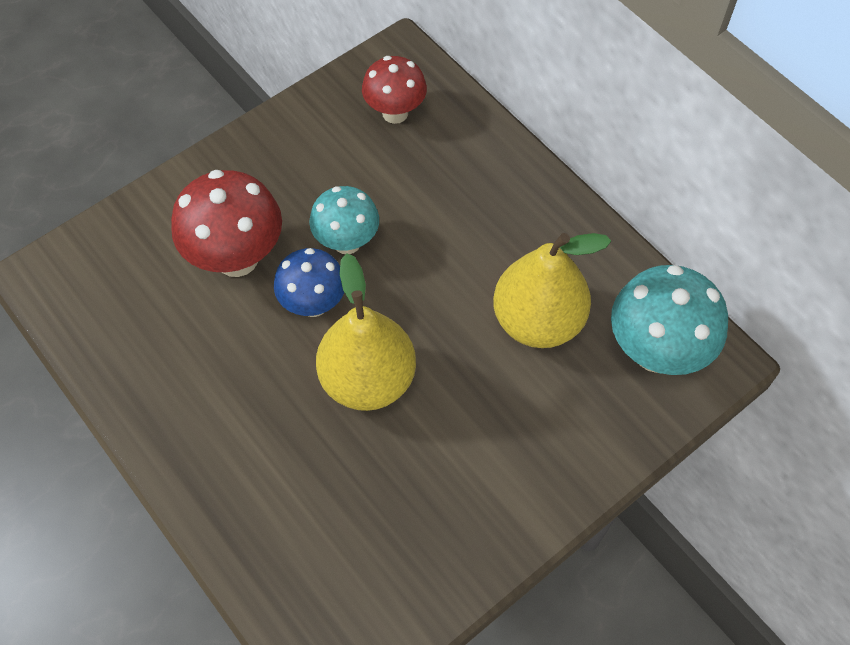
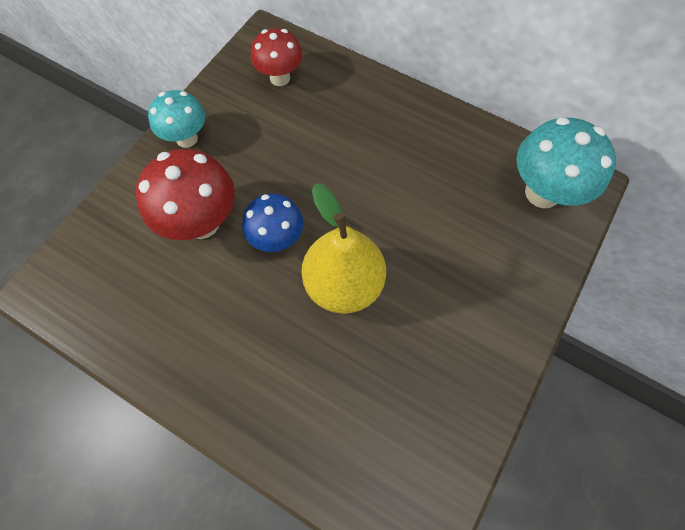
camera: 20 degrees left, 5 degrees up
(347, 242) = (283, 184): turquoise mushroom -> turquoise mushroom (187, 138)
(537, 321) = (450, 197): yellow pear -> none

